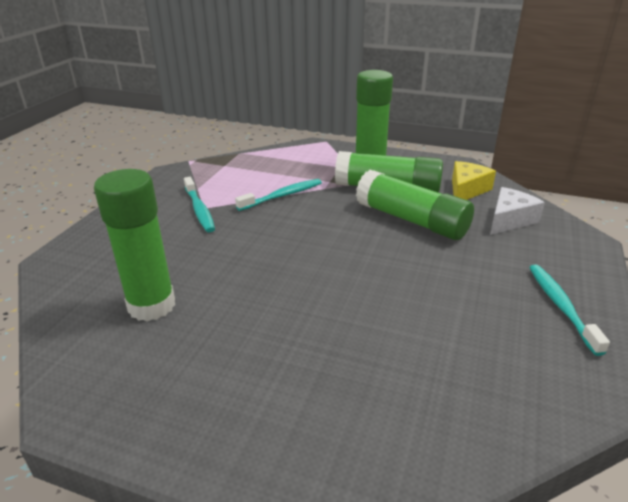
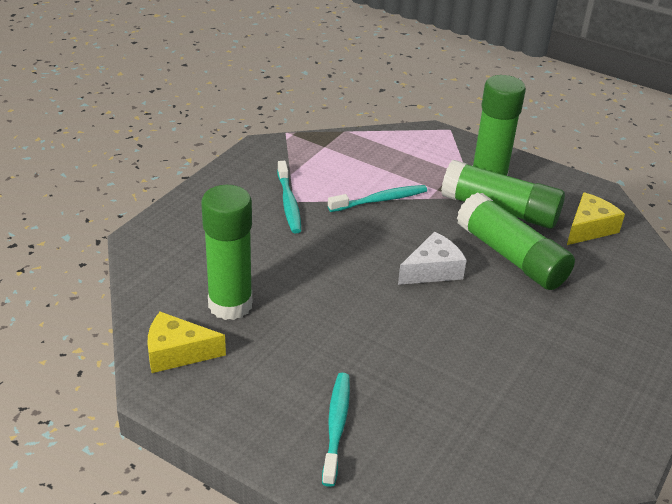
camera: 10 degrees right, 5 degrees up
(94, 365) = (177, 352): none -> yellow cheese
(509, 220) = (619, 275): white cheese -> white cheese (432, 270)
(561, 307) = (622, 382): turquoise toothbrush -> turquoise toothbrush (336, 427)

